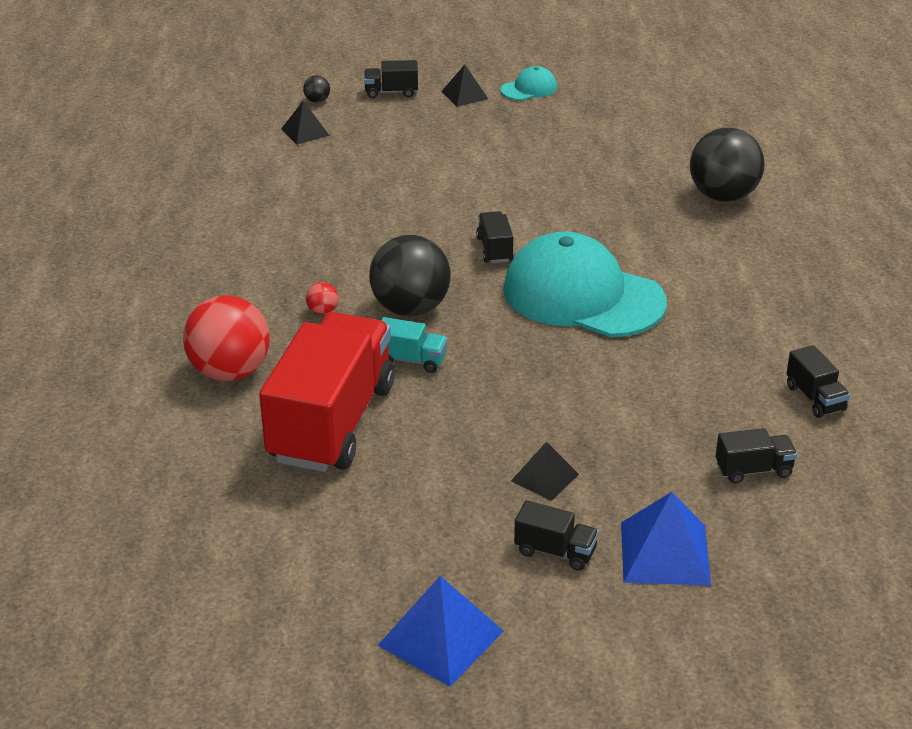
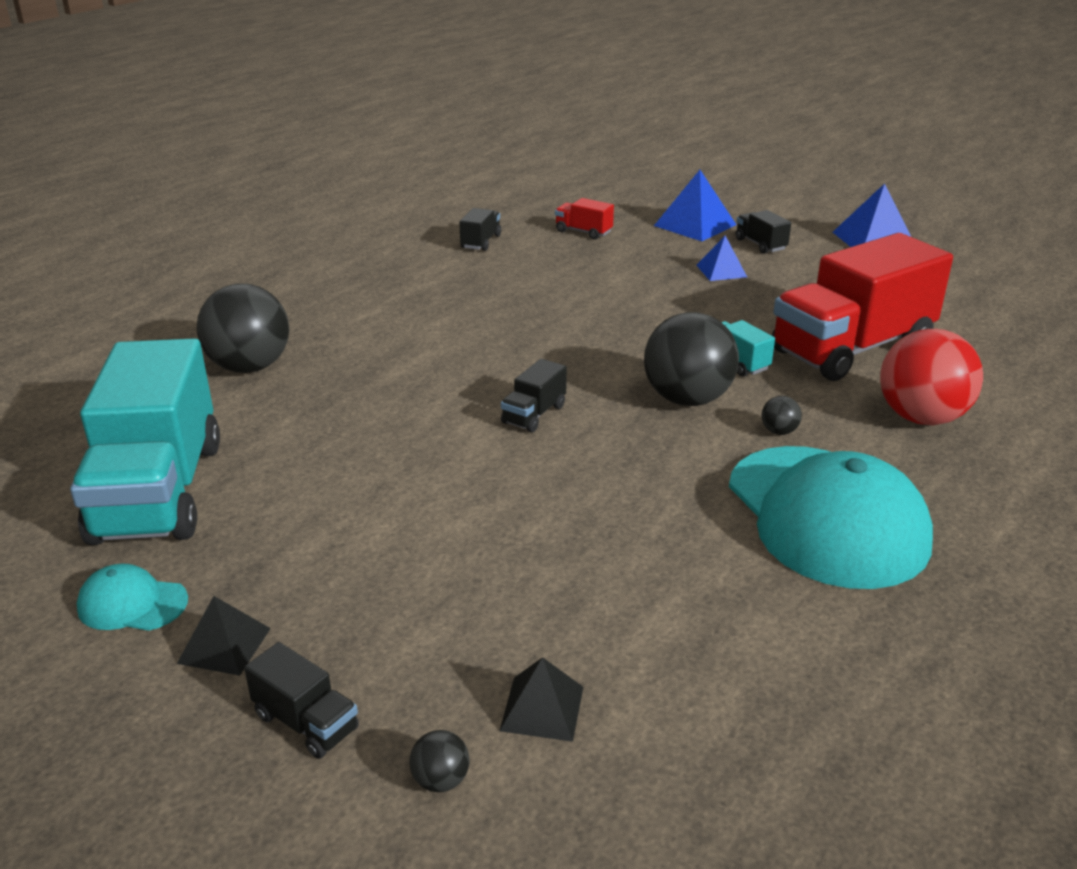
camera: 140 degrees left, 5 degrees down
(323, 311) = (779, 431): red ball -> black ball
(544, 477) = (721, 271): black pyramid -> blue pyramid
(583, 296) = (521, 347): turquoise cap -> turquoise cap (826, 516)
(614, 122) = (159, 491): none -> turquoise truck
(753, 470) = (583, 232): black truck -> red truck

